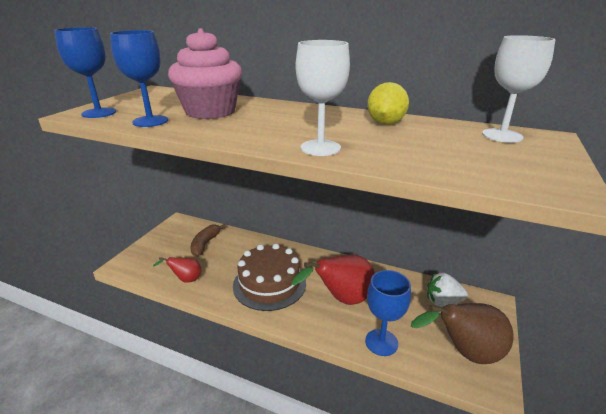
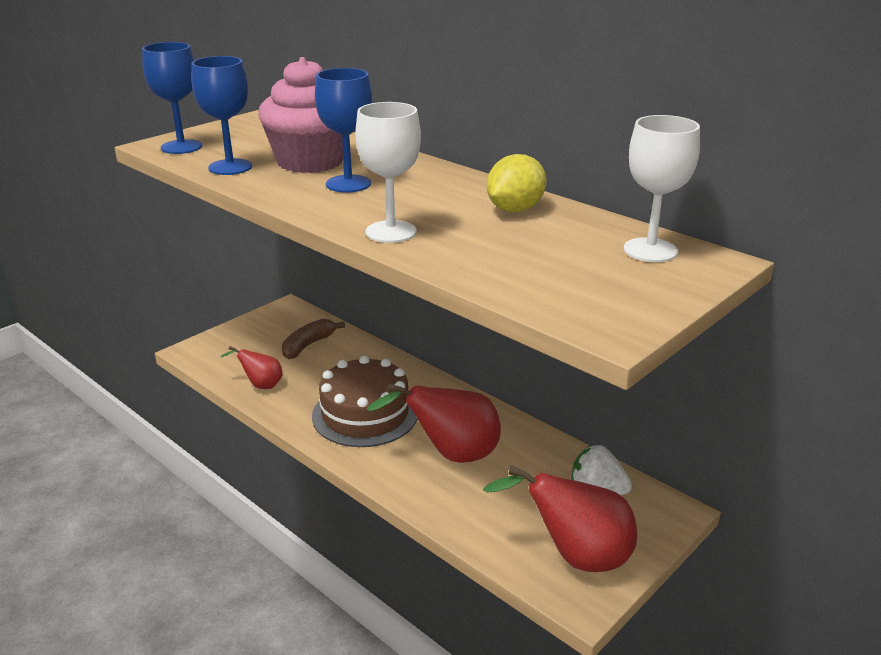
camera: 20 degrees right, 0 degrees up
(381, 342) = (468, 516): blue goblet -> blue goblet (348, 184)
(464, 353) = (575, 556): brown pear -> red pear

